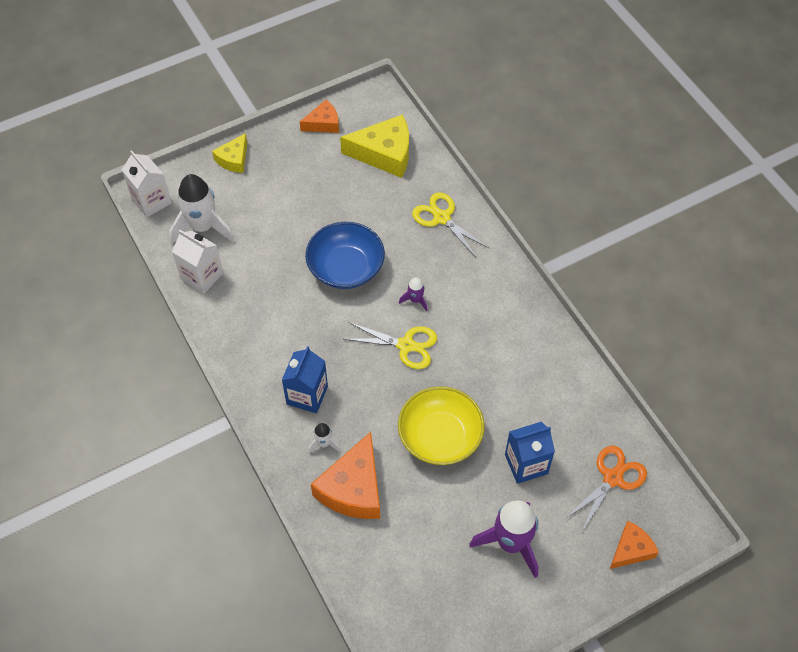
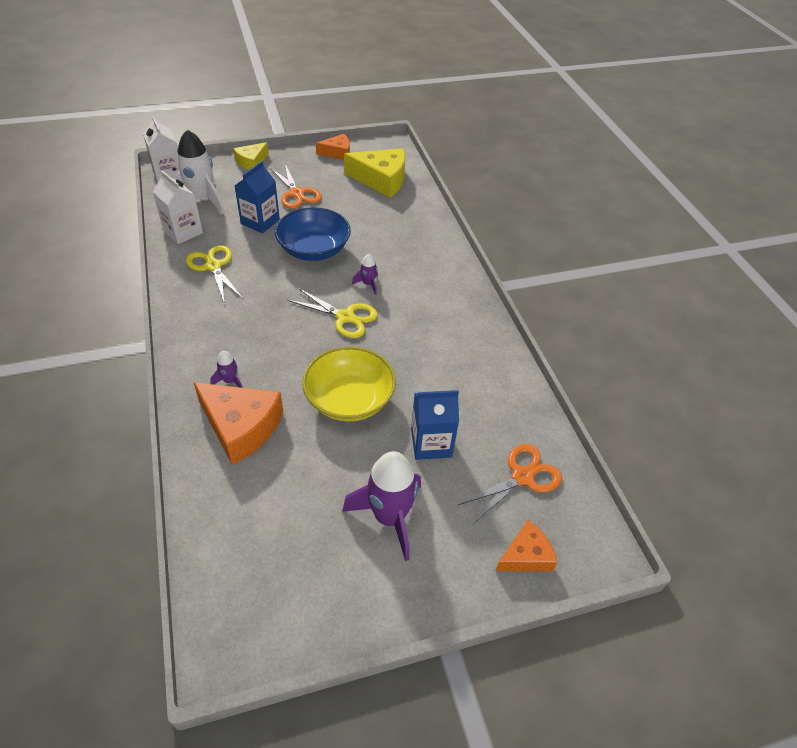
camera: 10 degrees right, 10 degrees down
(300, 195) = (297, 194): none -> orange scissors
(307, 395) = (233, 338): blue carton -> blue carton (260, 222)
(324, 443) = (230, 381): white rocket -> purple rocket
(353, 488) = (241, 427): orange cheese -> orange cheese turned 90 degrees counterclockwise
(441, 218) = (415, 230): yellow scissors -> yellow scissors (213, 266)

